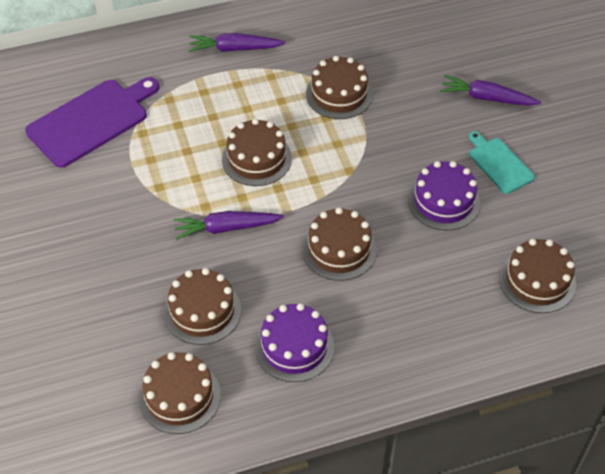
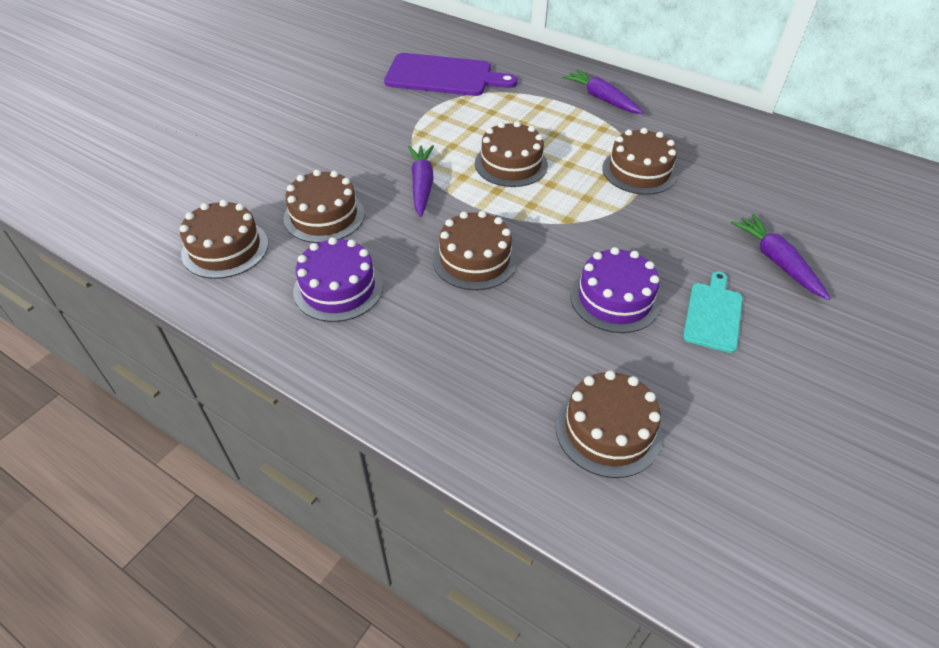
camera: 50 degrees right, 5 degrees down
(226, 228) = (422, 185): purple carrot -> purple carrot turned 45 degrees clockwise

